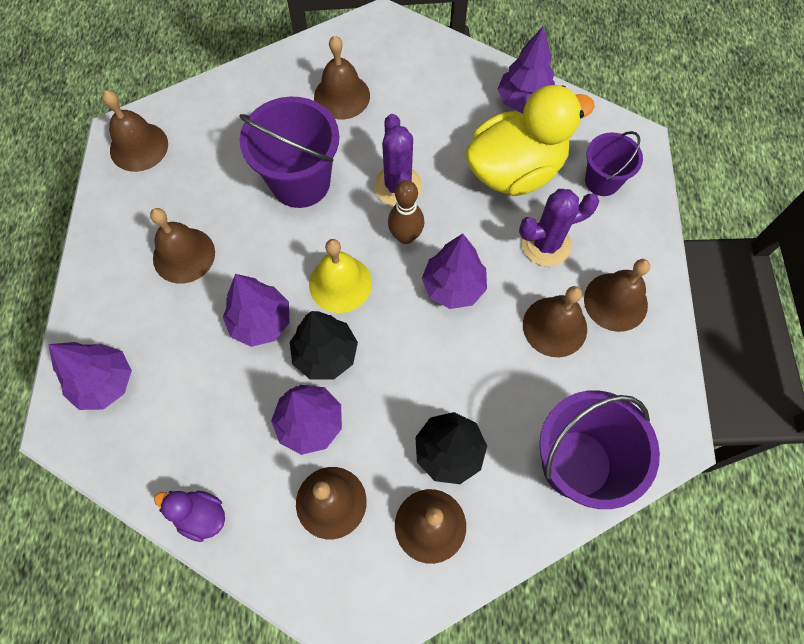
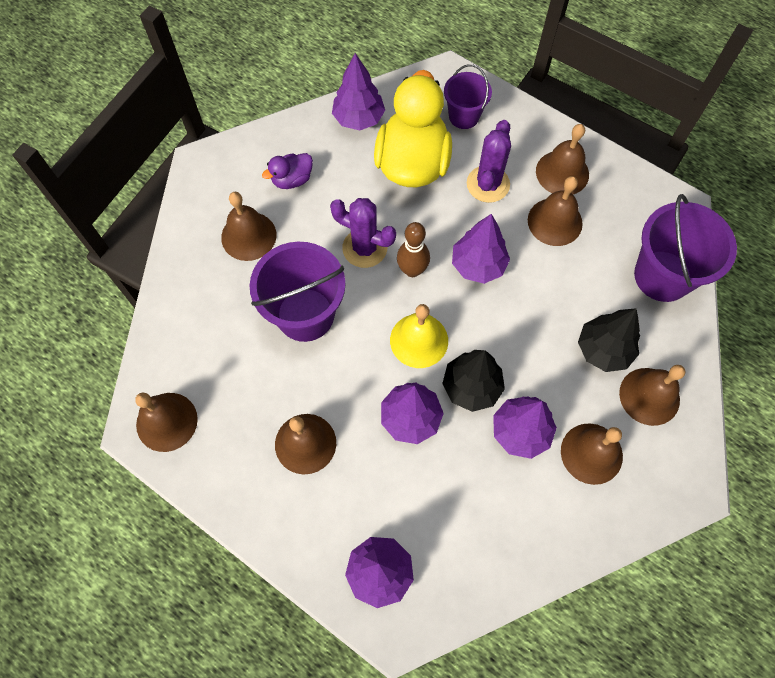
camera: 55 degrees left, 0 degrees up
(201, 516) = (544, 556): purple duck -> purple duck (292, 180)

